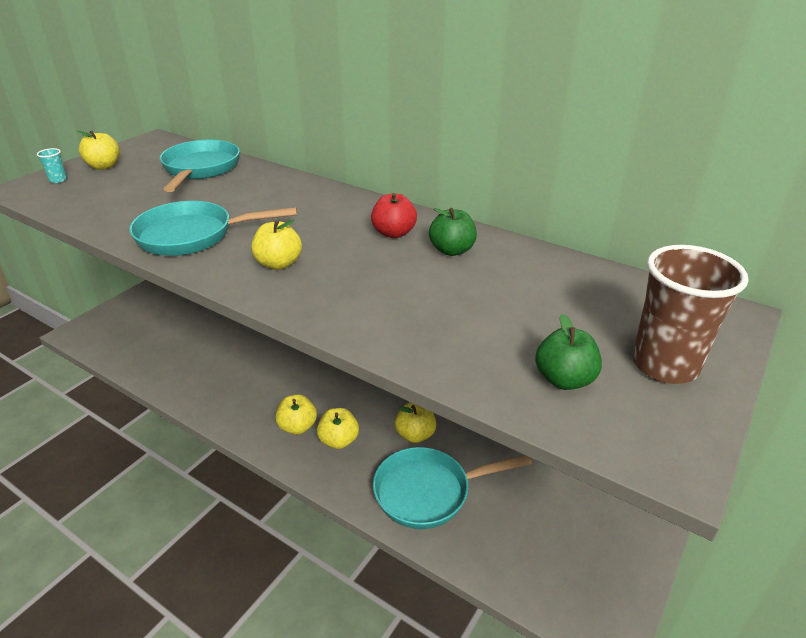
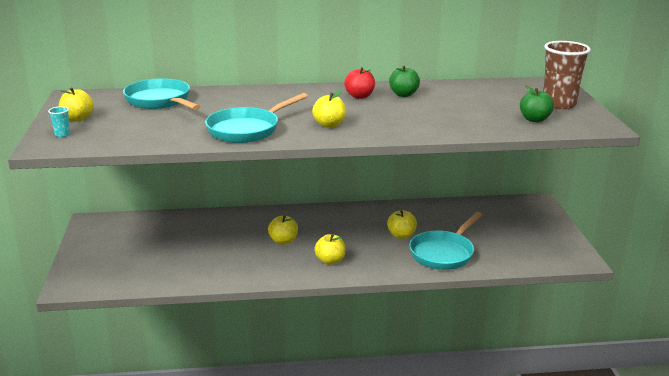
camera: 40 degrees left, 10 degrees down
(338, 440) = (364, 256): yellow apple -> yellow apple (283, 241)

